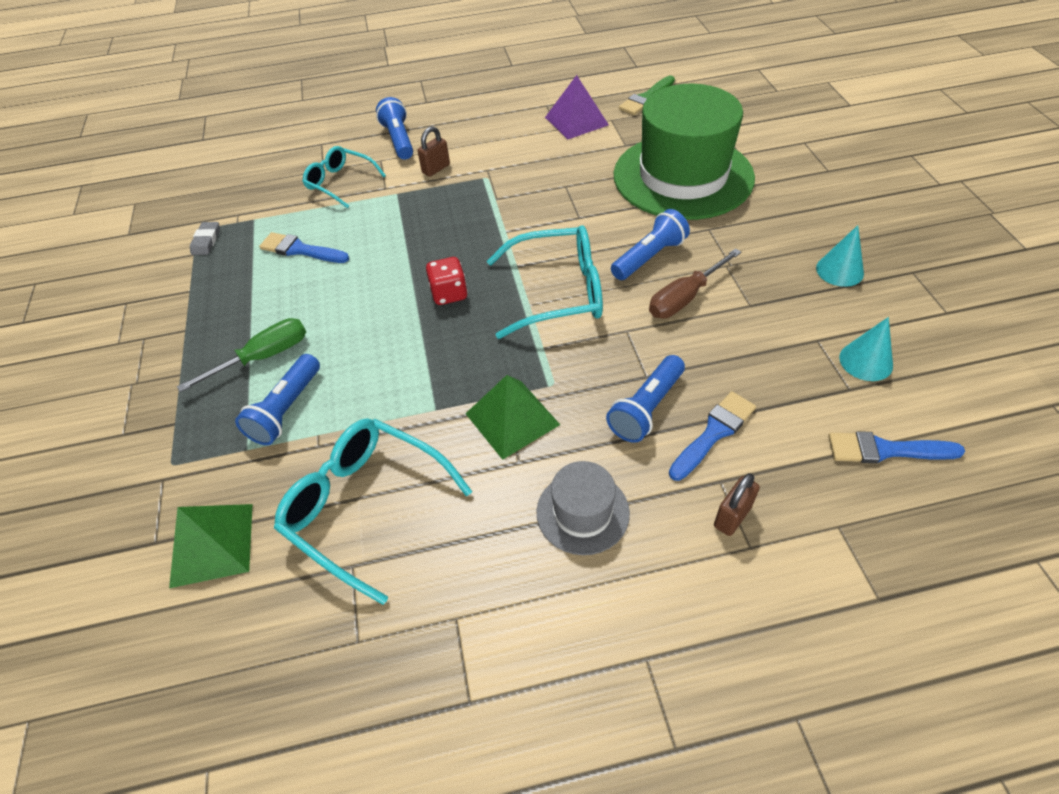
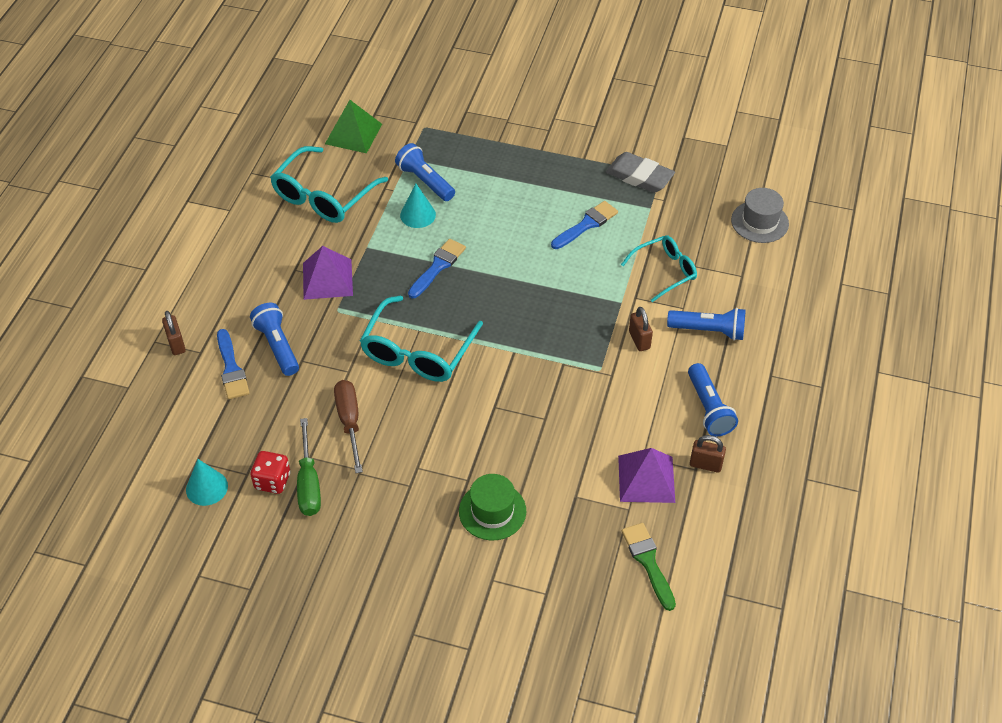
camera: 115 degrees right, 0 degrees up
(206, 241) = (639, 176): grey eraser -> grey eraser, size x1.81
(263, 357) = (482, 181): green screwdriver -> green screwdriver (309, 483)
(365, 507) = (323, 196): turquoise glasses -> turquoise glasses turned 150 degrees clockwise
(449, 294) = (467, 290): red dice -> red dice (272, 481)
(512, 419) = (327, 279): green pyramid -> purple pyramid
(538, 102) = (705, 464): none -> brown padlock
(582, 512) = (238, 282): grey hat -> grey hat (759, 222)
(649, 257) = (409, 426): blue flashlight -> blue flashlight (709, 408)
(683, 176) = (492, 511): green hat -> green hat, size x0.45
(839, 270) = (293, 540): turquoise cone -> turquoise cone (418, 215)
(885, 450) = (144, 445): blue brush -> blue brush (438, 267)

